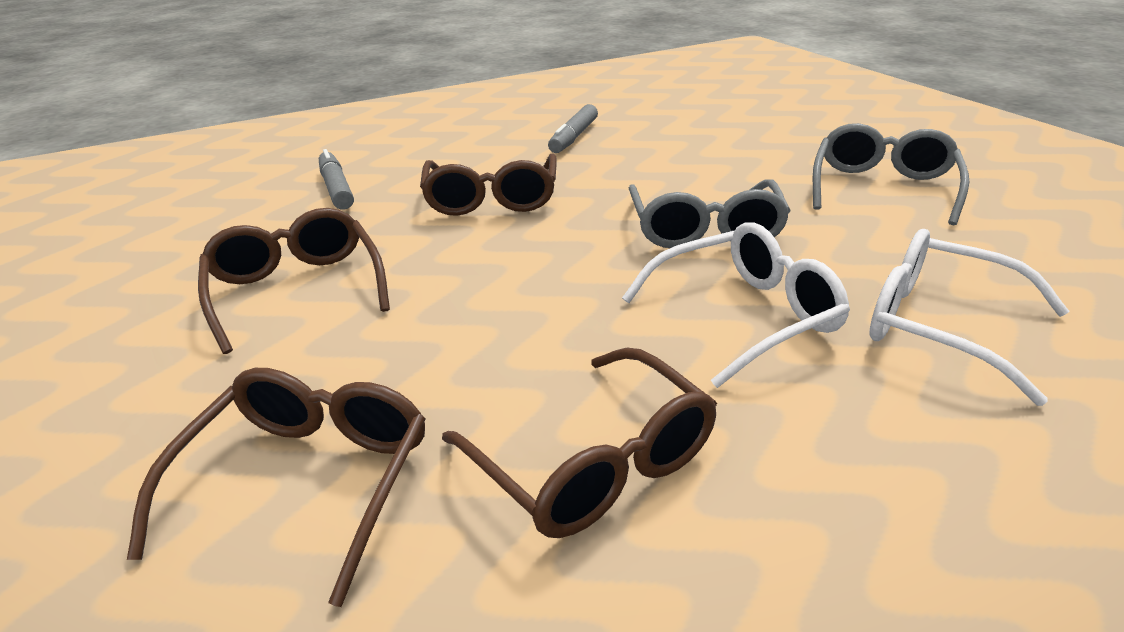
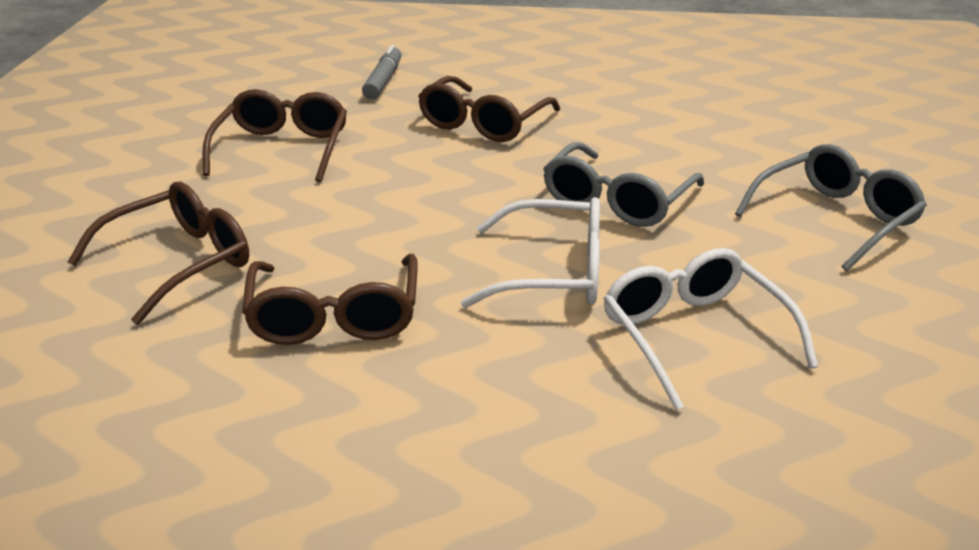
camera: 30 degrees right, 0 degrees up
(574, 137) = (618, 88): grey marker -> none

